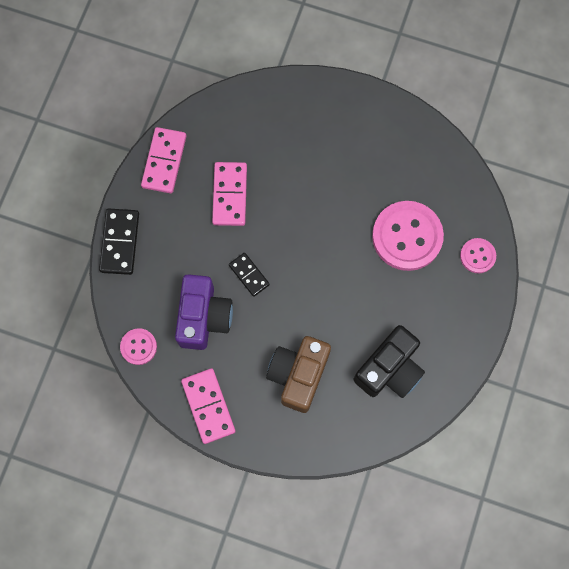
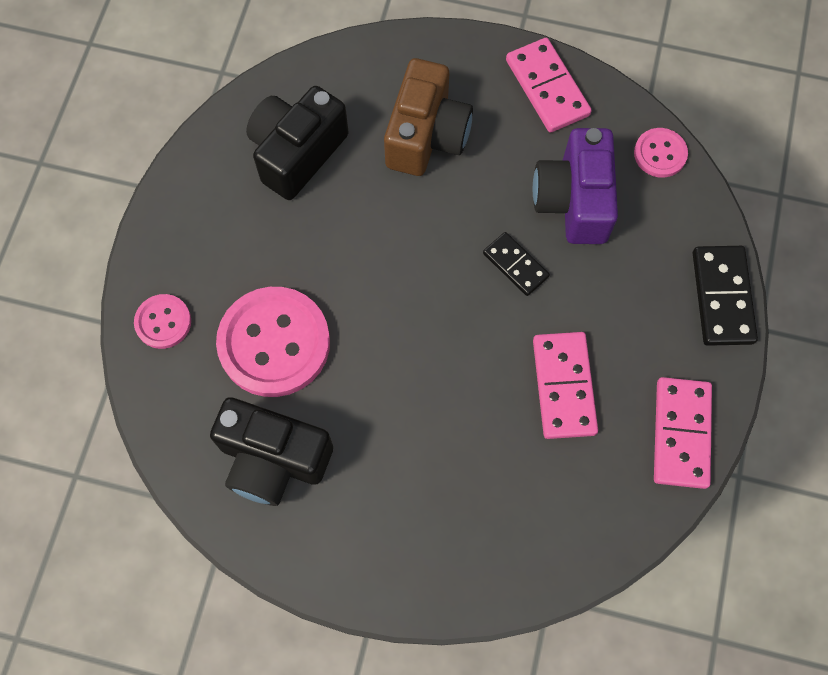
camera: 175 degrees right, 5 degrees down
(408, 167) = (273, 459): none -> black camera

